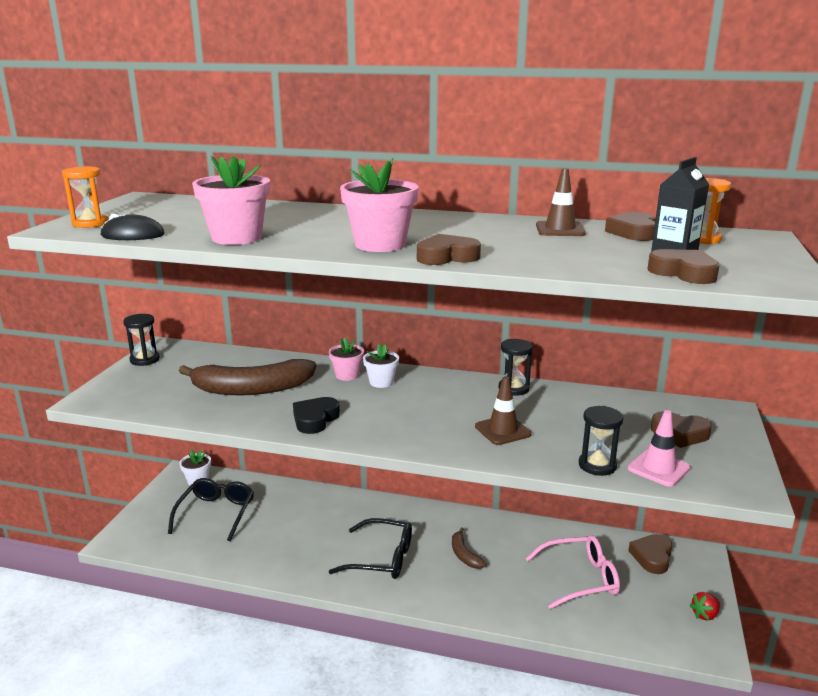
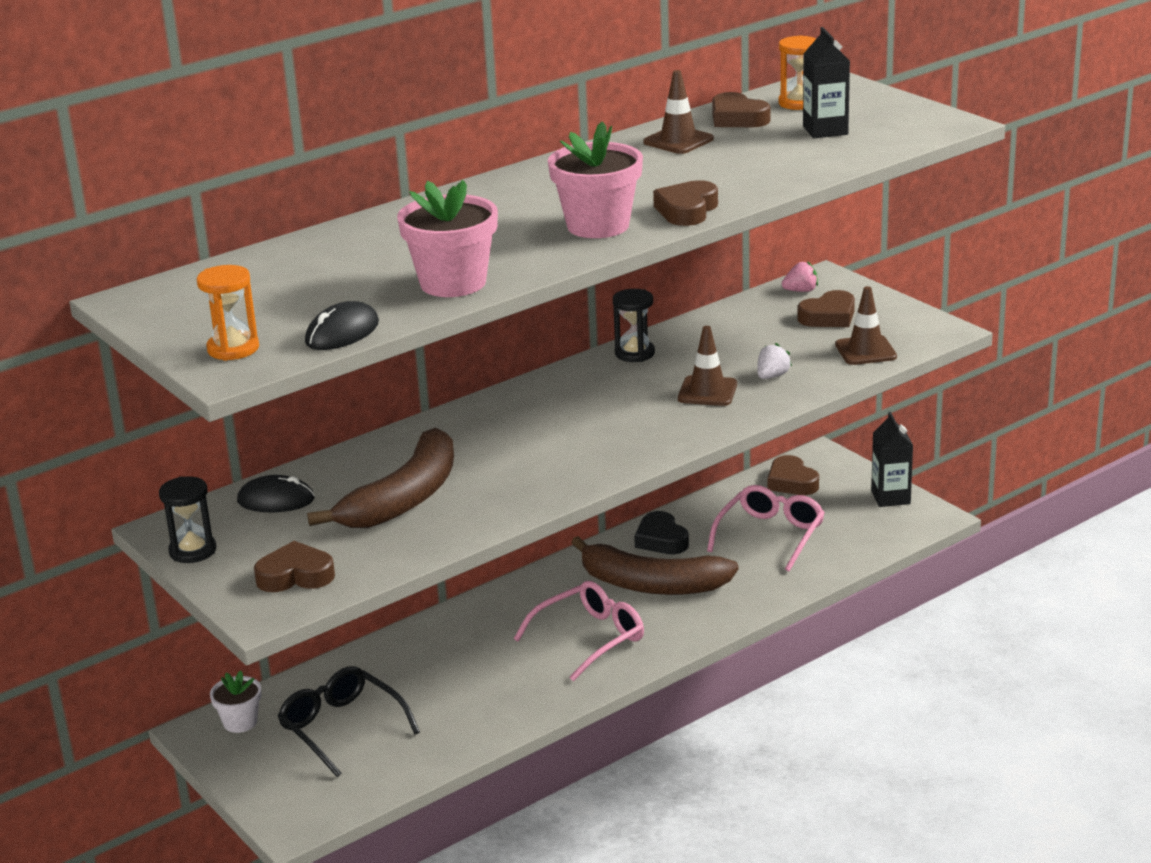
camera: 50 degrees left, 5 degrees up
(216, 359) = (276, 500): none -> black mouse
(315, 419) = (539, 480): black heart -> black heart (661, 540)
(347, 375) = (460, 431): pink flower pot -> none
(381, 382) = (509, 417): white flower pot -> none
(381, 558) = (589, 638): black glasses -> pink glasses
(464, 555) = (652, 584): brown banana -> brown banana, size x2.14
(560, 445) = (772, 376): none -> white strawberry
(597, 465) = (826, 374): black hourglass -> none
(658, 468) = (865, 351): pink traffic cone -> brown traffic cone
(683, 273) = (871, 144): brown heart -> brown heart (295, 575)
(694, 410) = (800, 291): none -> pink strawberry
(705, 615) = (890, 497): red strawberry -> black carton

